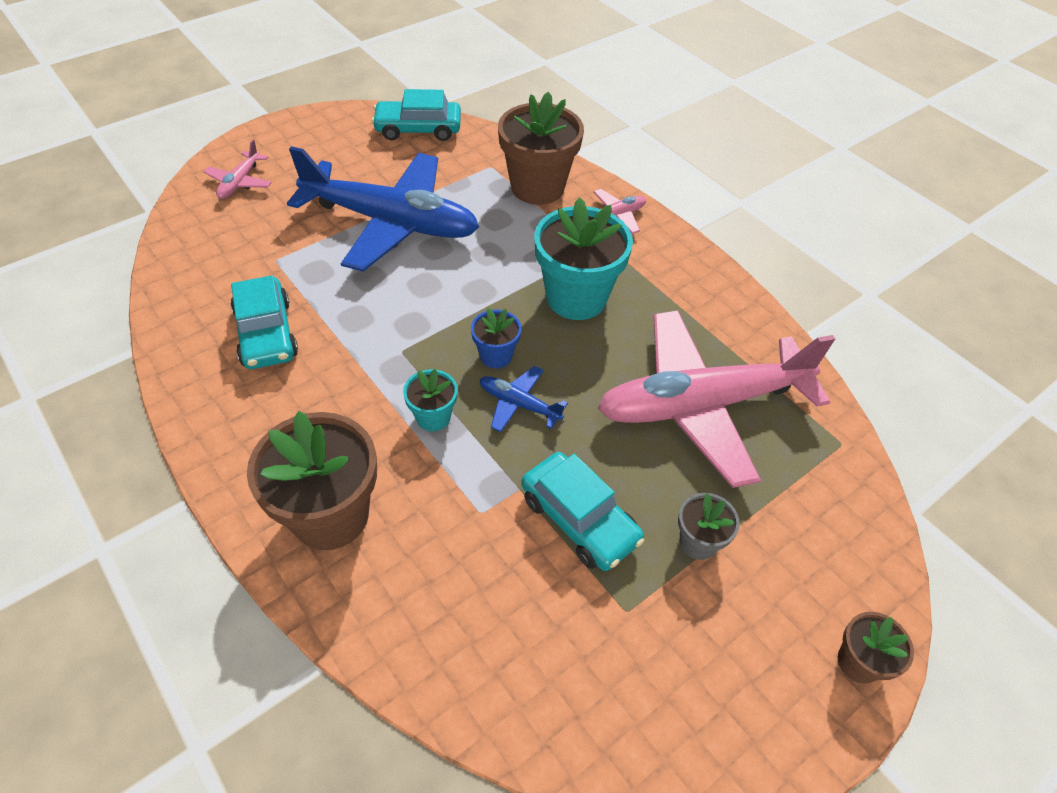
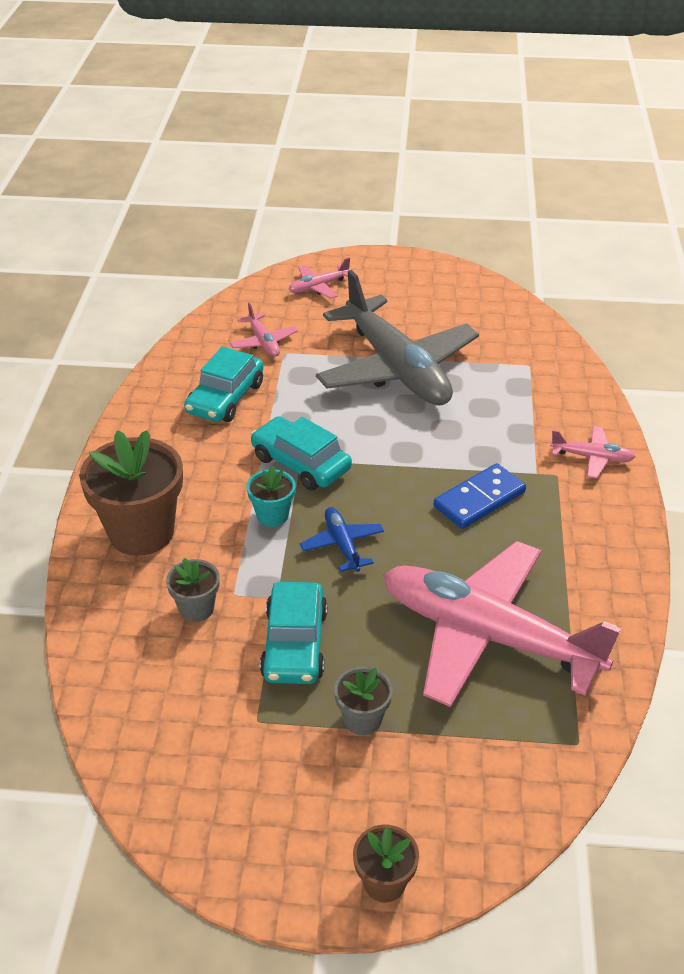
camera: 45 degrees right, 10 degrees down
(244, 260) = (263, 342): none -> pink plane
(392, 222) = (397, 368): blue plane -> grey plane
(418, 129) = (500, 308): turquoise car -> turquoise car (301, 463)
(464, 551) = (196, 608): none -> grey flower pot
(496, 356) = (365, 503): blue flower pot -> none
(537, 187) = (550, 401): brown flower pot -> none
(576, 298) = (479, 499): turquoise flower pot -> blue domino

